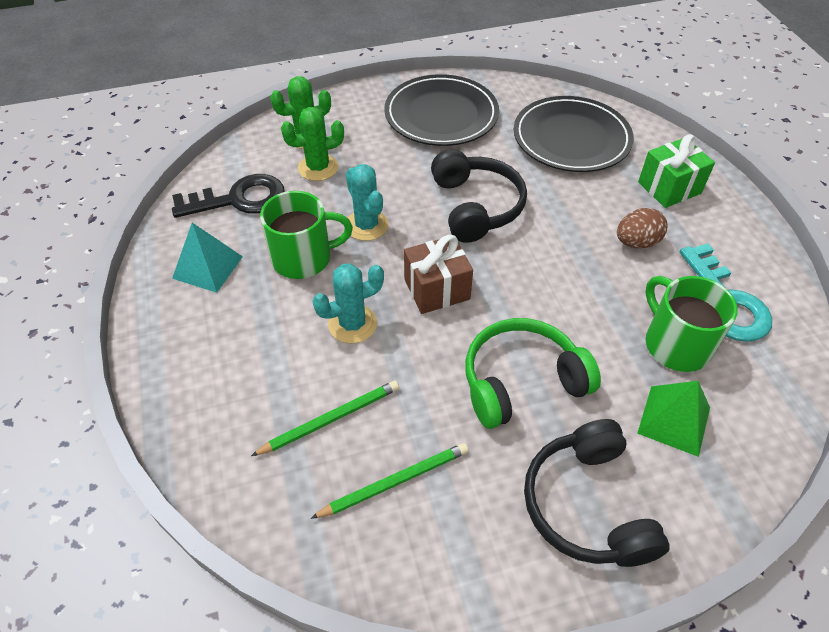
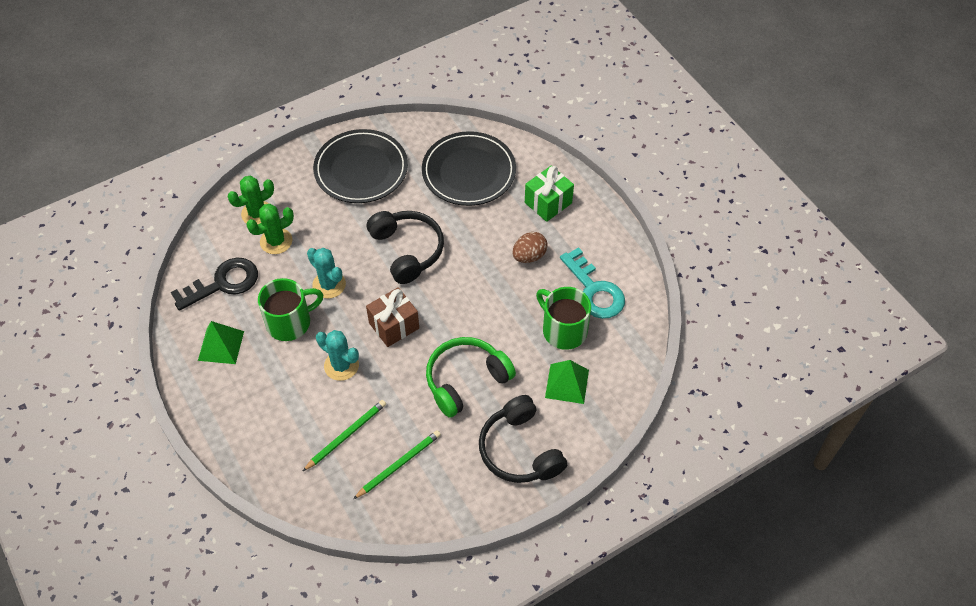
camera: 15 degrees left, 5 degrees up
(208, 267) = (221, 345): turquoise pyramid -> green pyramid
(352, 324) = (341, 365): turquoise cactus -> turquoise cactus turned 75 degrees clockwise

